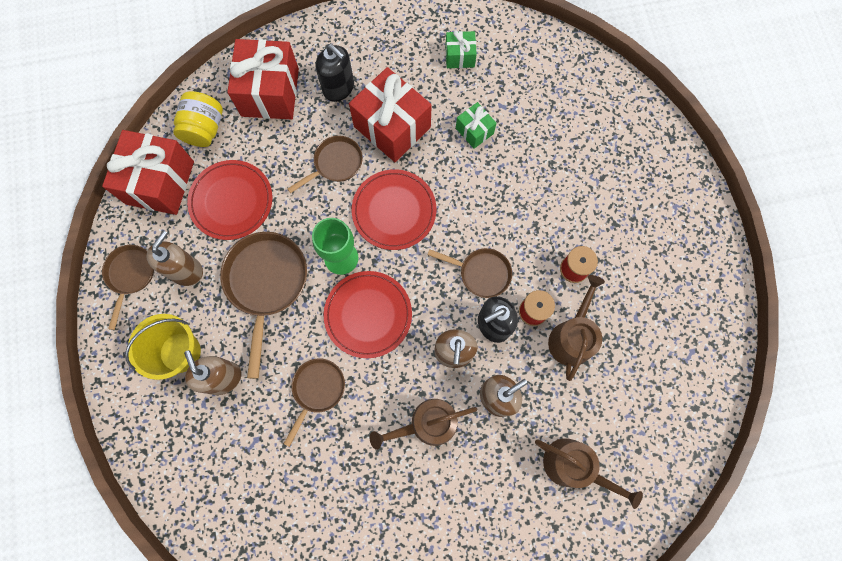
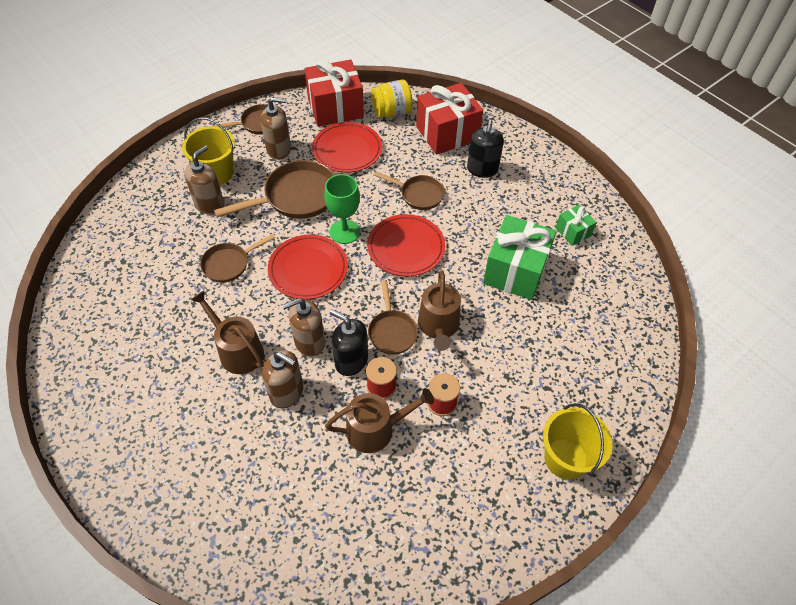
camera: 60 degrees right, 20 degrees down
(317, 390) = (229, 264): brown pan -> brown pan turned 150 degrees clockwise
(392, 127) = (476, 215): red gift -> none
(474, 131) = (515, 271): green gift -> green gift, size x2.00
(572, 466) = (253, 484): brown watering can -> brown watering can (438, 326)
(669, 202) = (565, 458): none -> yellow bucket

